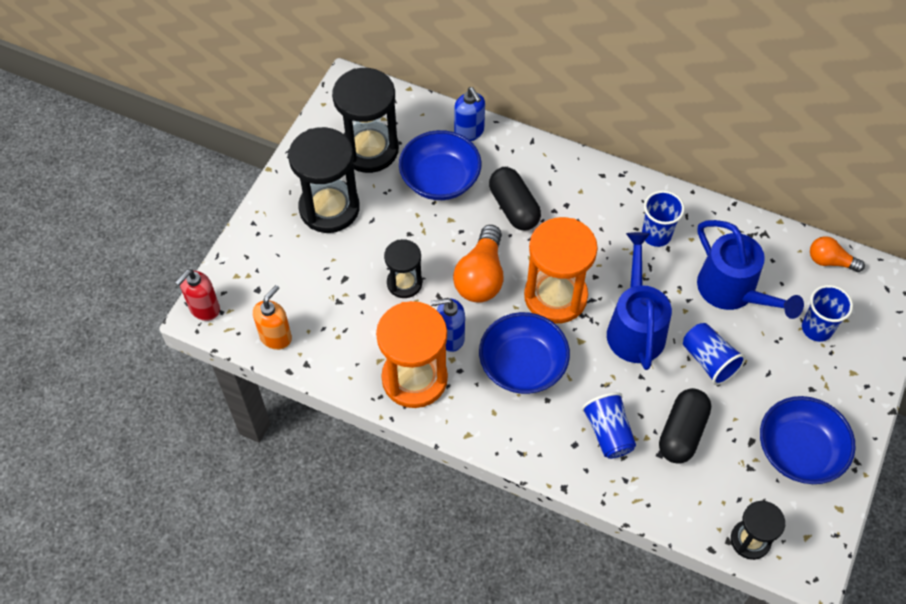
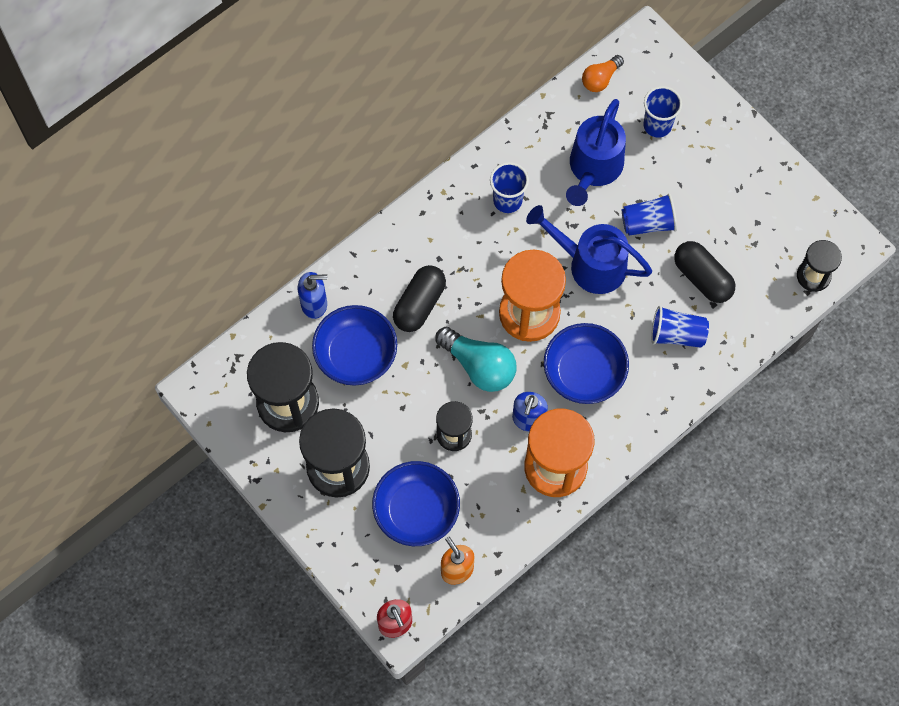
camera: 65 degrees left, 10 degrees up
(481, 276) = (479, 366): orange light bulb -> turquoise light bulb
(513, 207) = (419, 304): black capsule -> black capsule turned 60 degrees counterclockwise
(733, 292) = (593, 170): blue watering can -> blue watering can turned 120 degrees clockwise
(799, 451) = (757, 200): blue bowl -> blue bowl (416, 510)

